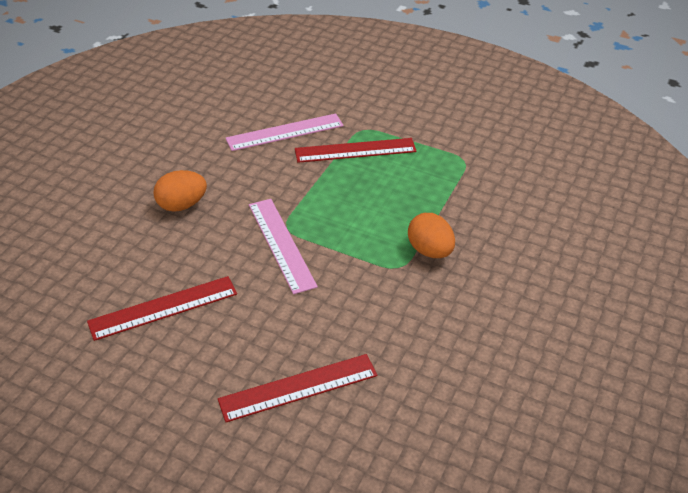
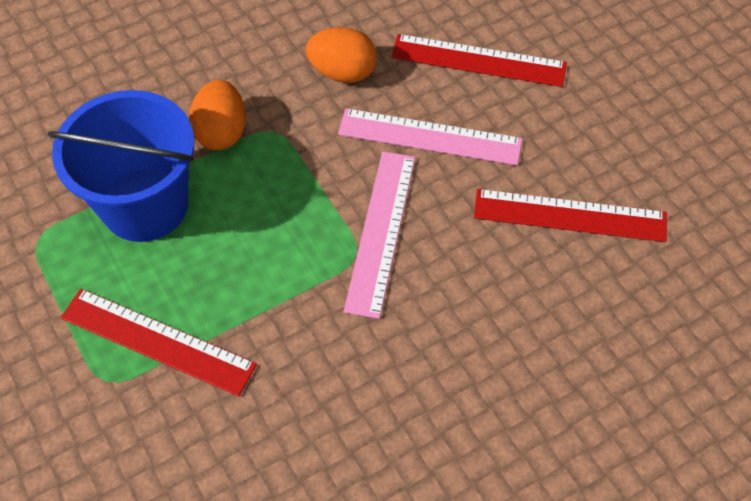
camera: 145 degrees left, 15 degrees up
(182, 205) = (469, 370): orange egg -> orange egg (342, 72)
(285, 132) = (224, 445): pink ruler -> pink ruler (429, 137)
(428, 197) = (145, 205): none -> blue bucket

